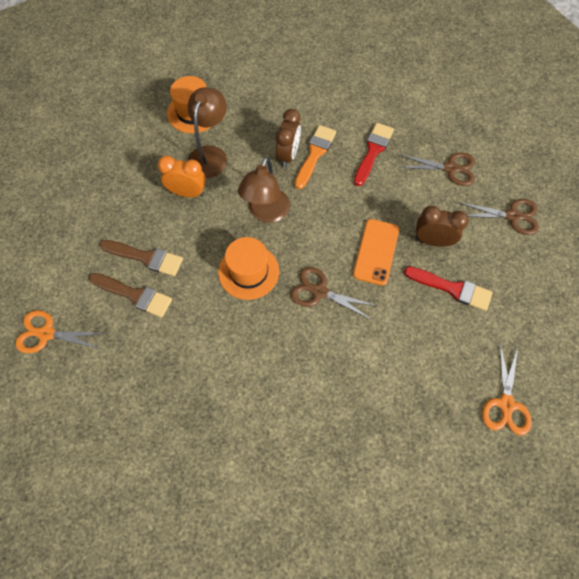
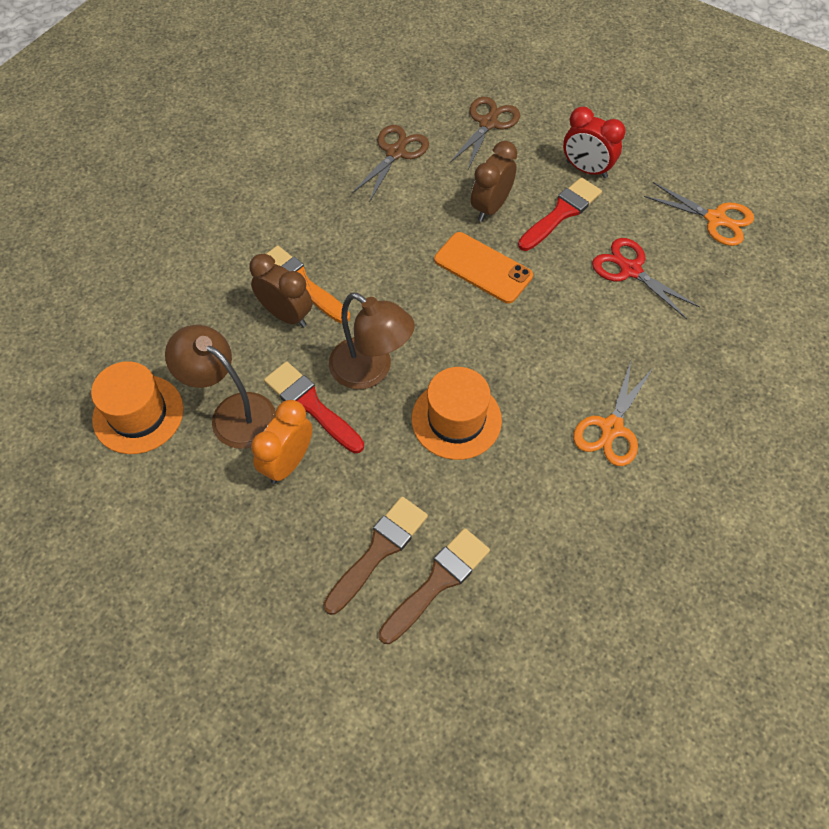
camera: 70 degrees left, 5 degrees down
(46, 333) = (458, 734): orange scissors -> orange scissors (611, 428)
(319, 291) = (517, 347): brown scissors -> none
(373, 151) = (330, 219): red brush -> red brush (311, 405)
(421, 350) = (630, 270): none -> red scissors
(505, 295) = (586, 169): none -> red clock

